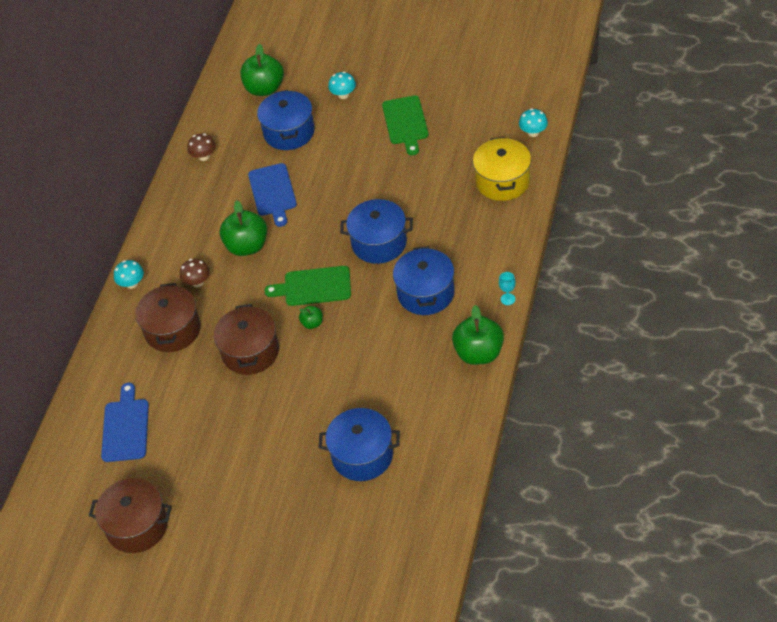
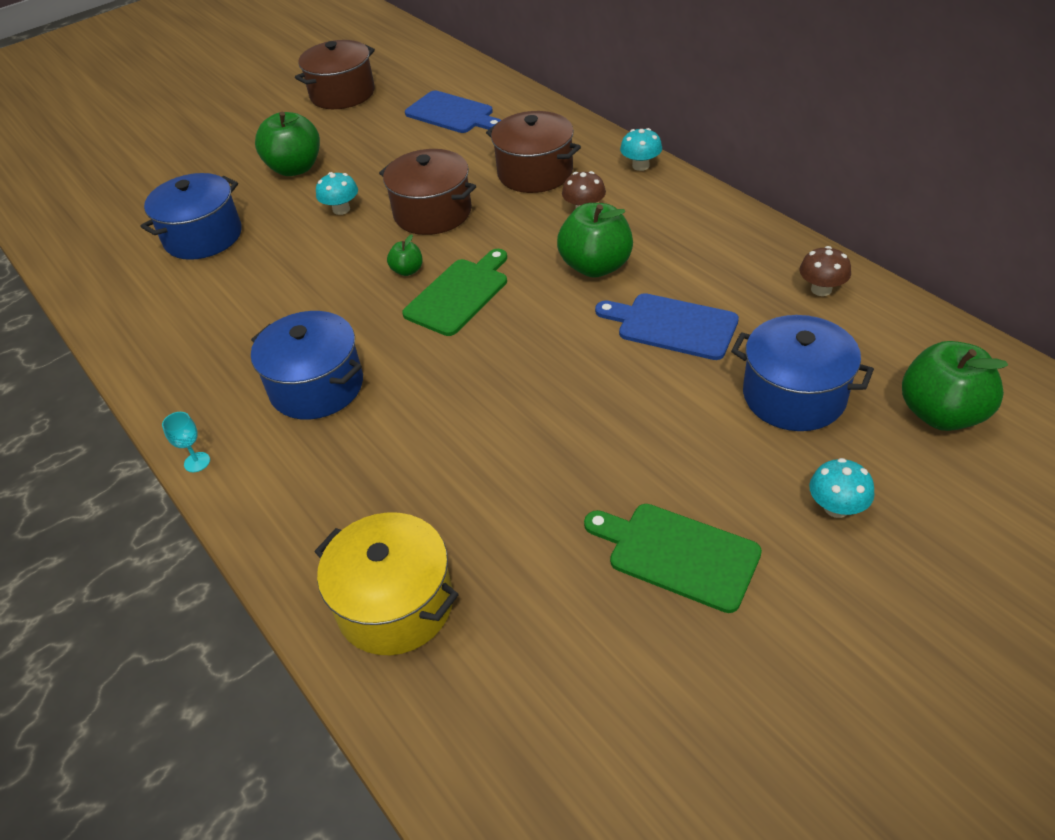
camera: 125 degrees right, 5 degrees down
(379, 243) = (454, 385): blue pot -> none
(479, 353) = (171, 385): green apple -> green apple (295, 168)
(533, 132) = (453, 743): turquoise mushroom -> turquoise mushroom (341, 209)

